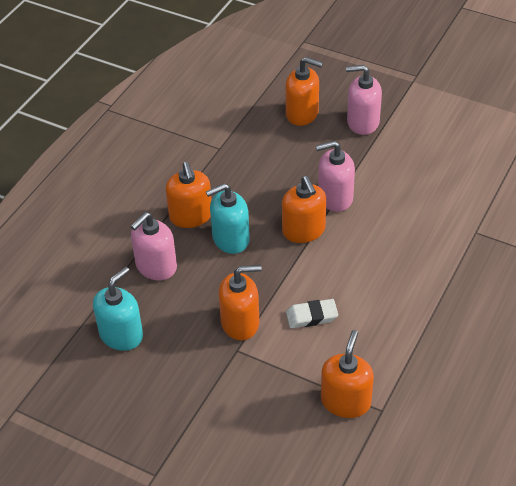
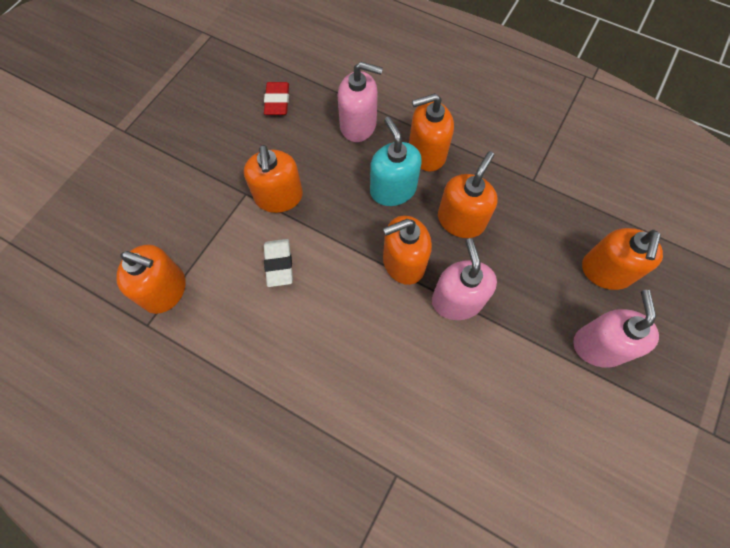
camera: 90 degrees right, 20 degrees up
(121, 335) = (277, 101): turquoise soap dispenser -> red eraser
(156, 266) = (358, 125): pink soap dispenser -> pink soap dispenser turned 150 degrees clockwise
(261, 194) = (461, 220): none -> orange soap dispenser

